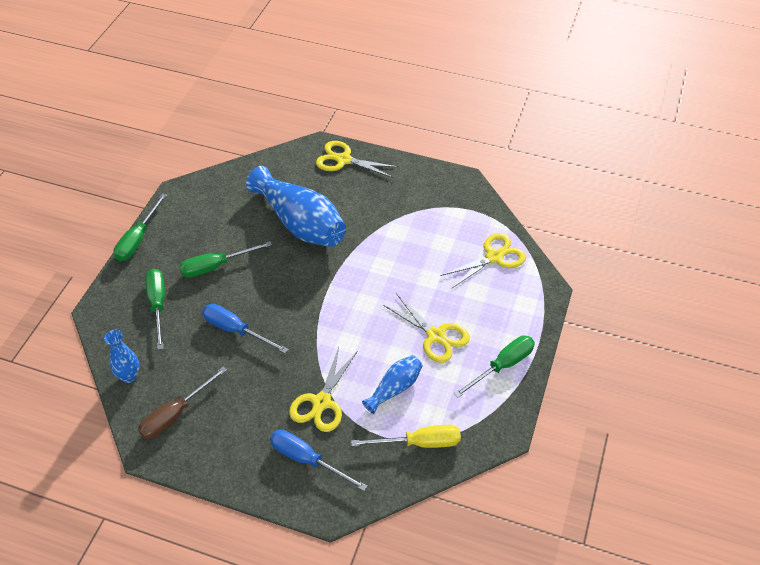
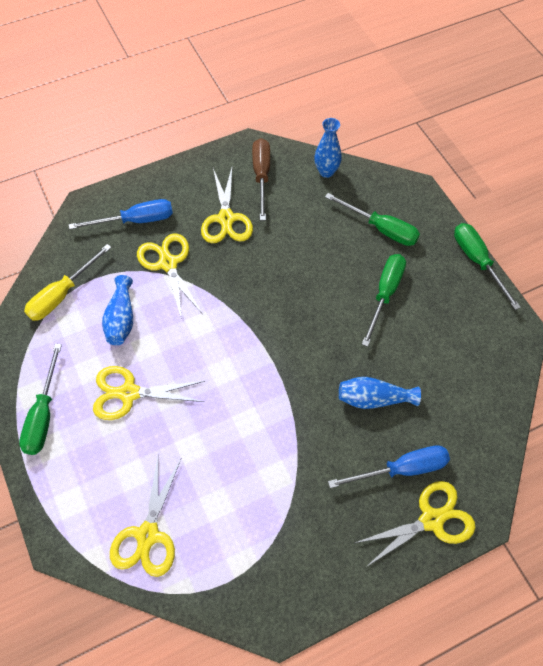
camera: 135 degrees right, 10 degrees up
(236, 330) = (297, 260): blue screwdriver -> blue screwdriver (401, 469)
(243, 402) = (226, 219): none -> yellow scissors
(300, 223) = (374, 399): blue vase -> blue vase, size x0.50

